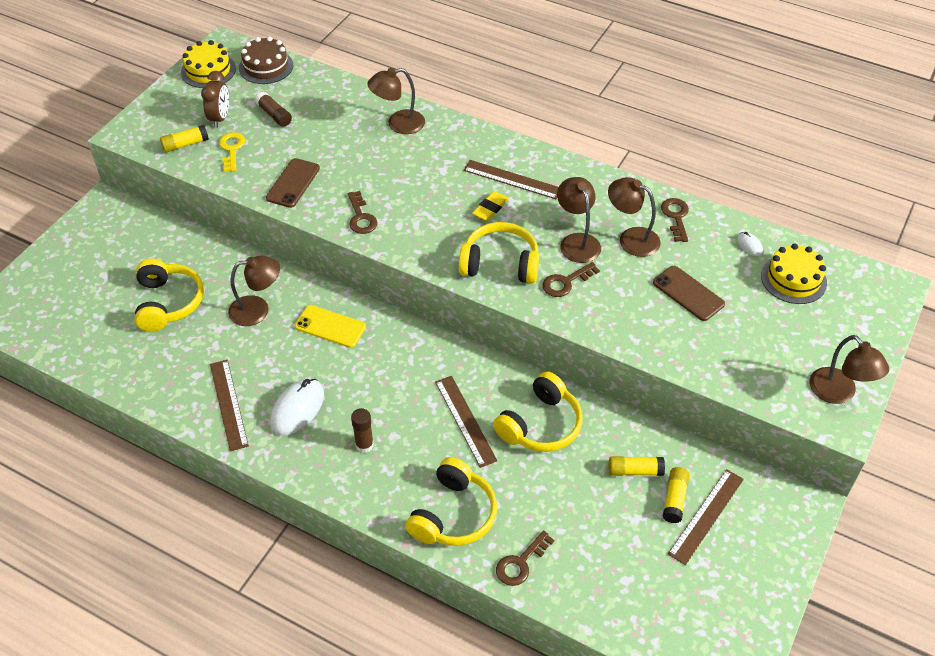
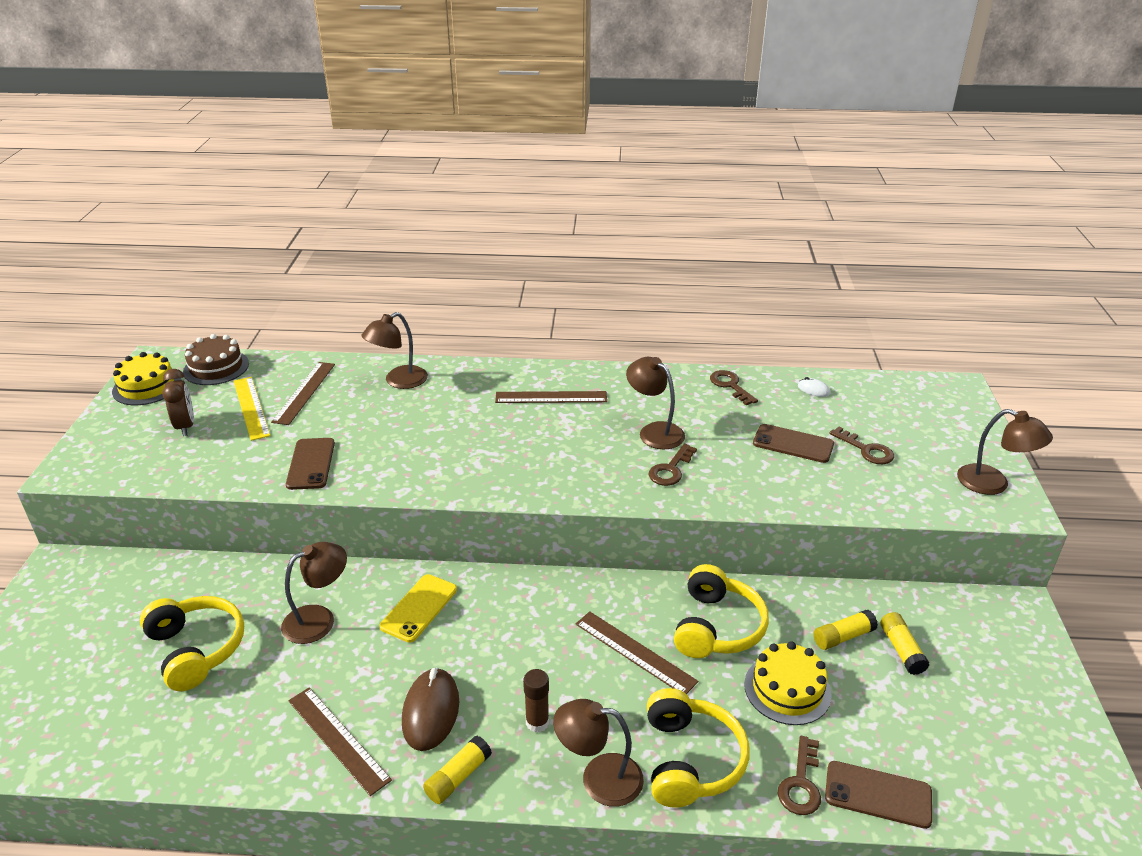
camera: 25 degrees left, 15 degrees down
(185, 144) = (154, 462): yellow glue stick -> yellow glue stick (458, 777)
(232, 149) = (216, 451): yellow key -> none
(274, 115) = (251, 407): brown glue stick -> yellow ruler
(297, 409) = (431, 712): white mouse -> brown mouse
(330, 326) = (419, 608): yellow phone -> yellow phone turned 60 degrees counterclockwise
(361, 217) = (411, 474): brown key -> brown key (866, 450)
(490, 208) = (546, 427): yellow eraser -> none
(500, 264) = (592, 473): yellow headphones -> none
(571, 594) = (878, 794): none -> brown phone
(631, 238) = (704, 414): brown lamp -> brown lamp (599, 778)
(706, 516) = (943, 654): brown ruler -> brown ruler (304, 392)
(793, 279) = (873, 405): yellow cake -> yellow cake (787, 689)

